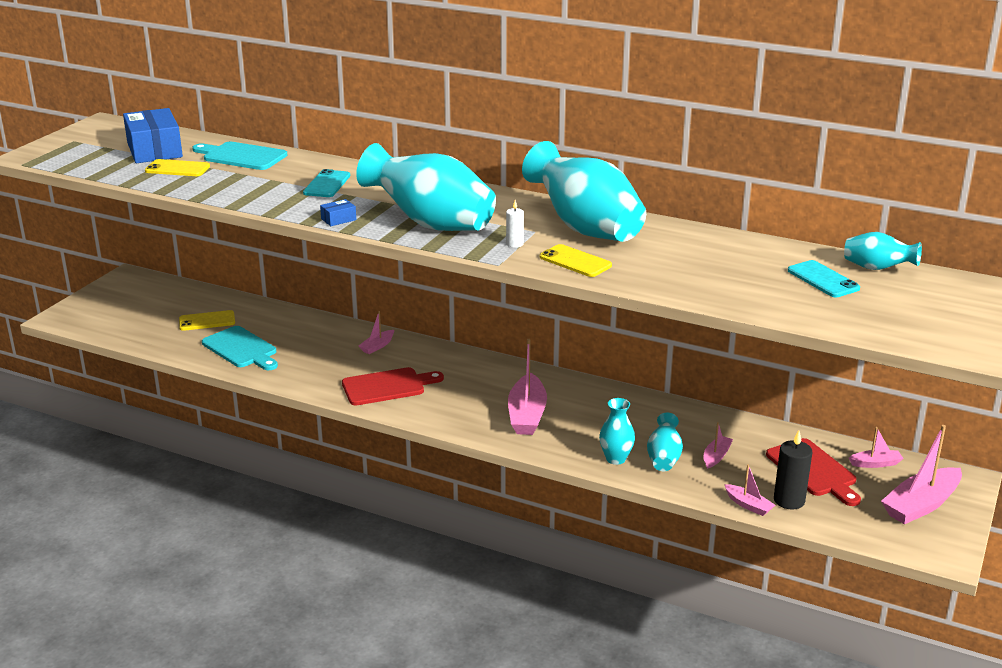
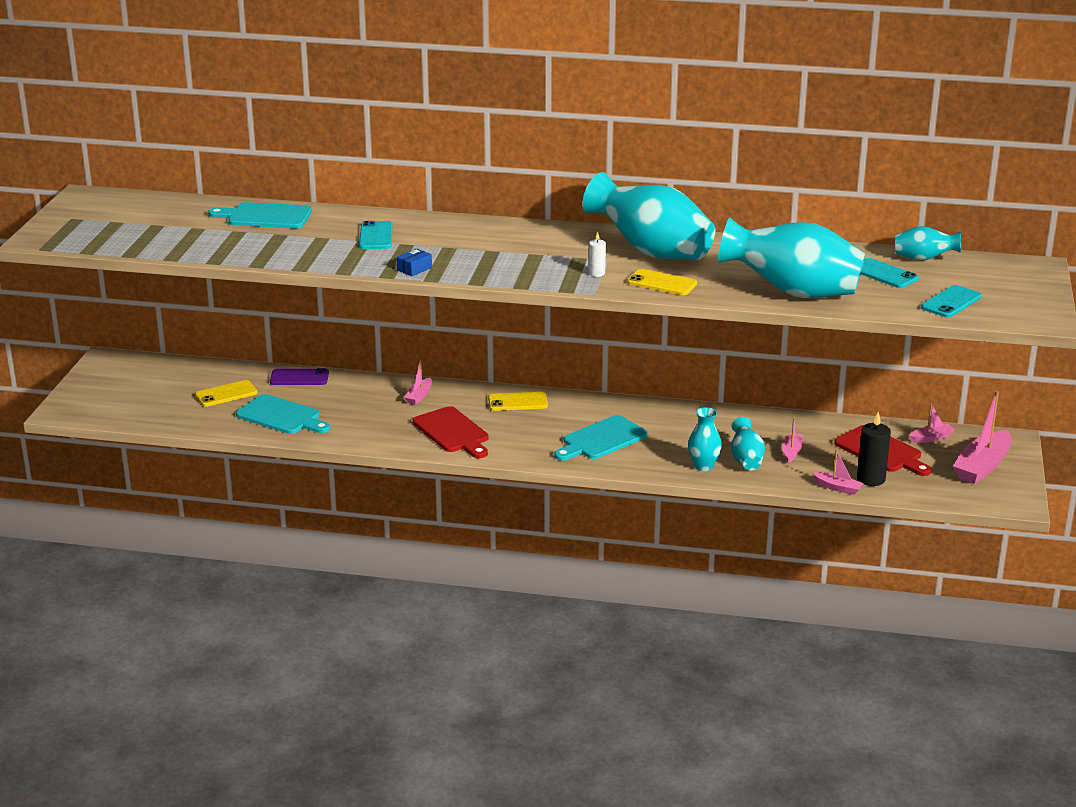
camera: 15 degrees left, 0 degrees up
(154, 150) = (168, 219): blue box -> none
(177, 169) = (210, 236): yellow phone -> yellow phone (517, 402)
(280, 314) = (299, 378): none -> purple phone
(387, 386) = (452, 432): red cutting board -> red cutting board turned 90 degrees clockwise
(430, 224) = (505, 263): turquoise vase -> turquoise vase (793, 292)
(527, 415) = (601, 439): pink boat -> turquoise cutting board
(885, 320) = (951, 302): none -> turquoise phone

